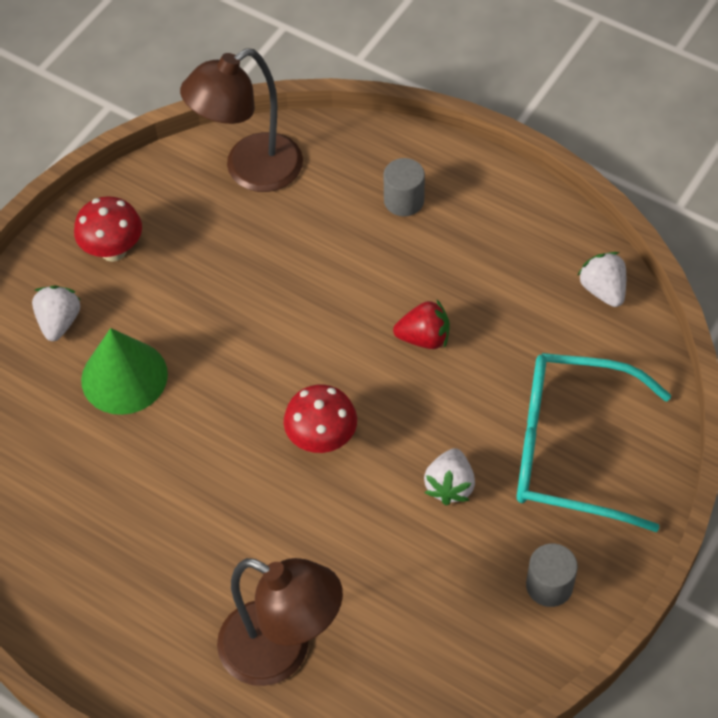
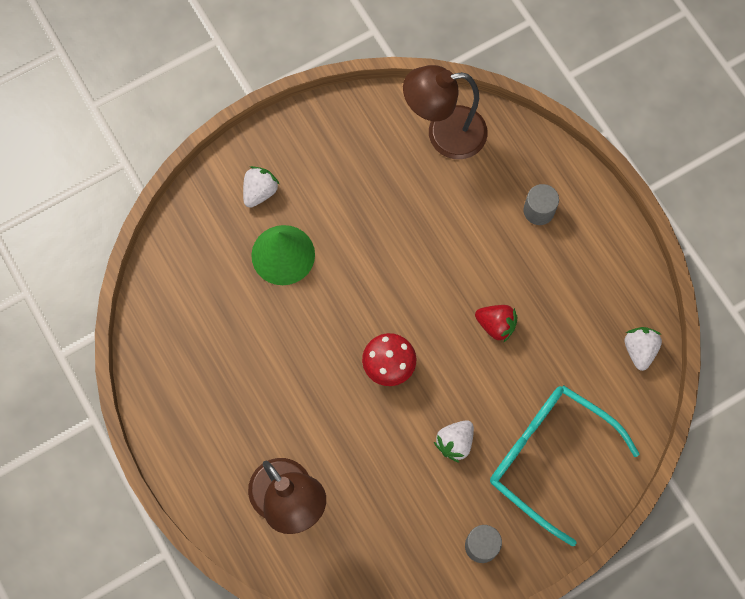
camera: 25 degrees right, 15 degrees up
(113, 250) = (321, 153): red mushroom -> none

